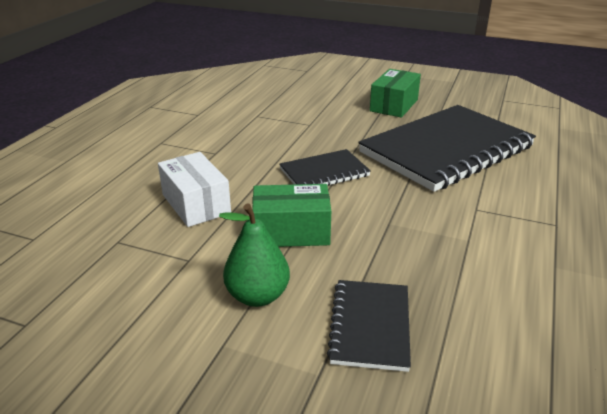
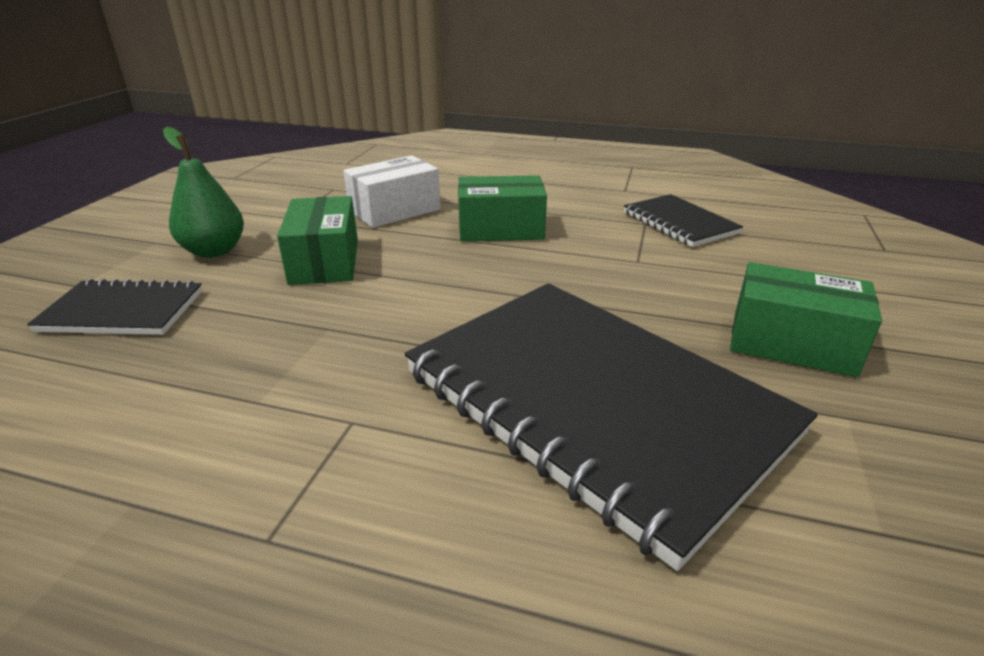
camera: 85 degrees right, 0 degrees up
(251, 161) = (500, 229): none -> green box
(324, 172) = (475, 277): black notebook -> black notebook (679, 223)

